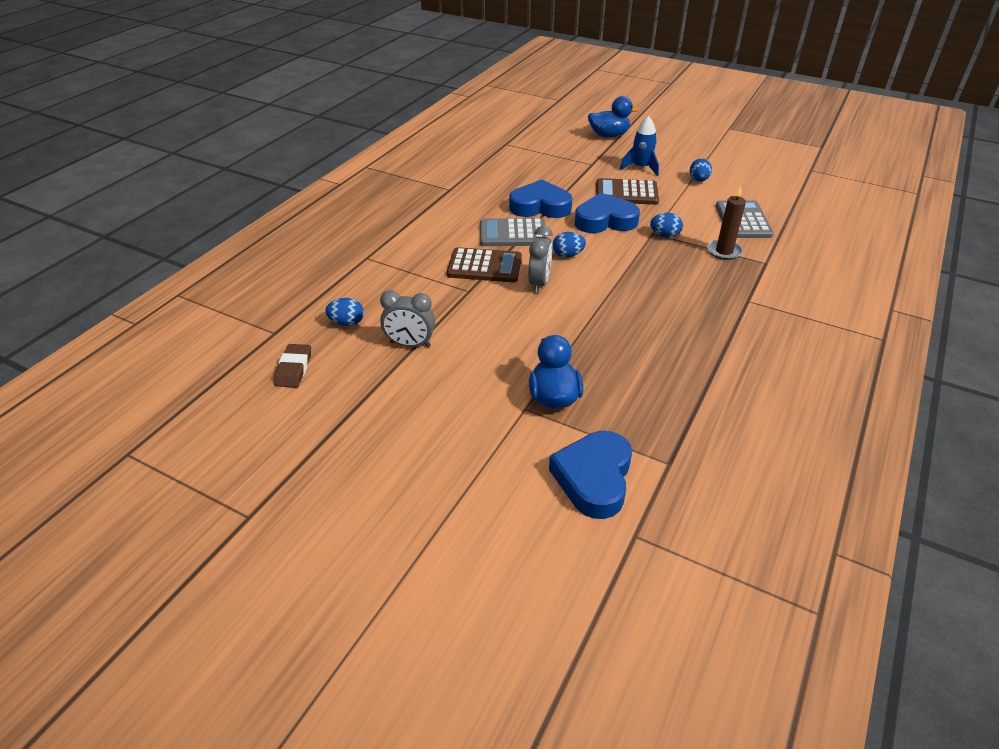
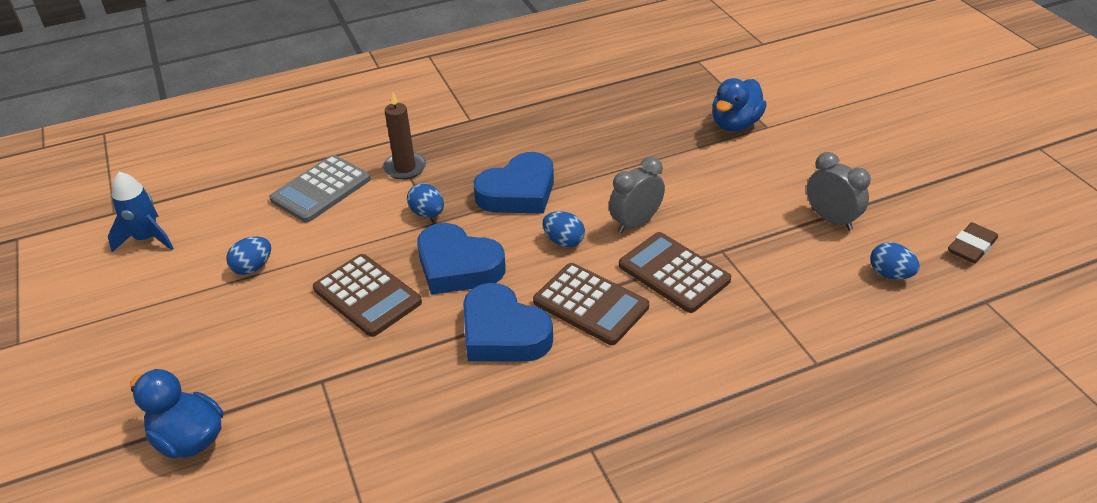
camera: 140 degrees left, 0 degrees up
(513, 234) = (591, 304): grey calculator -> brown calculator
(594, 478) = (758, 73): blue heart -> blue heart (518, 192)
(641, 168) = (275, 331): blue rocket -> blue rocket (147, 238)

